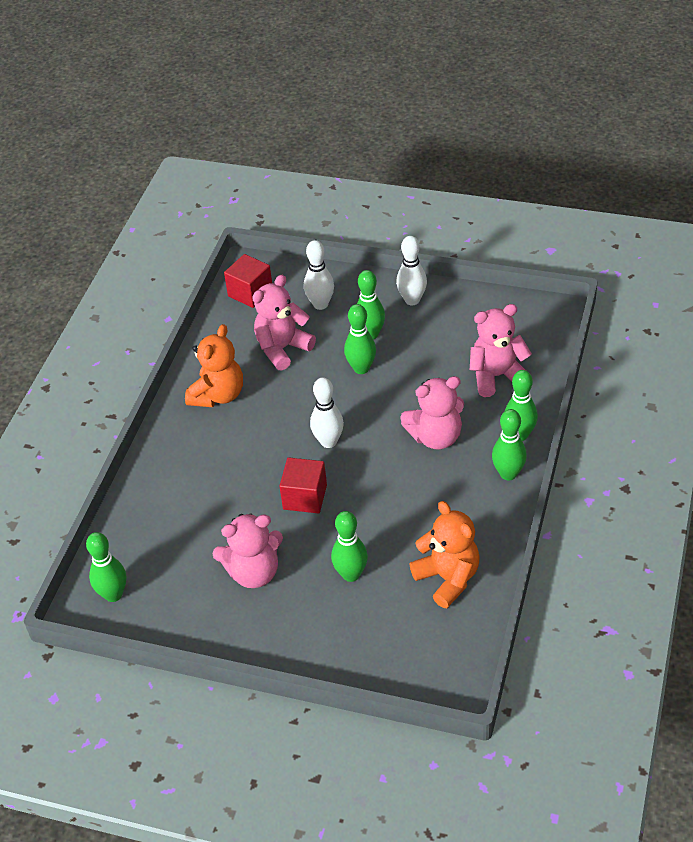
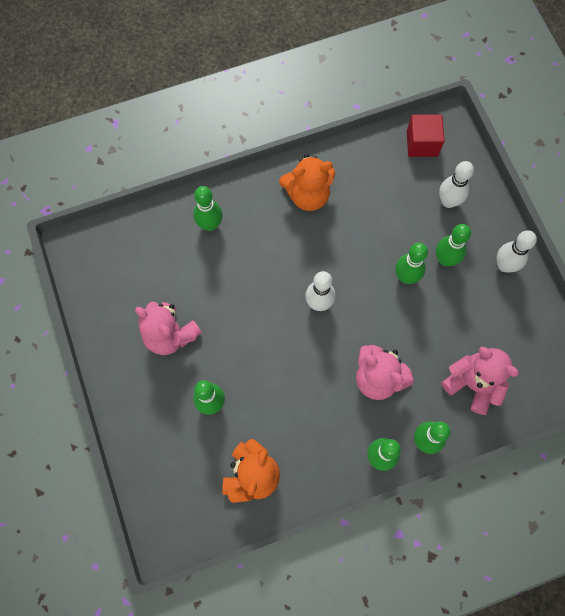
camera: 50 degrees right, 25 degrees up
(113, 594) = (95, 257): green bowling pin -> green bowling pin (210, 224)
(282, 348) = (384, 206): pink teddy bear -> none
(305, 497) = (257, 322): red cube -> none

